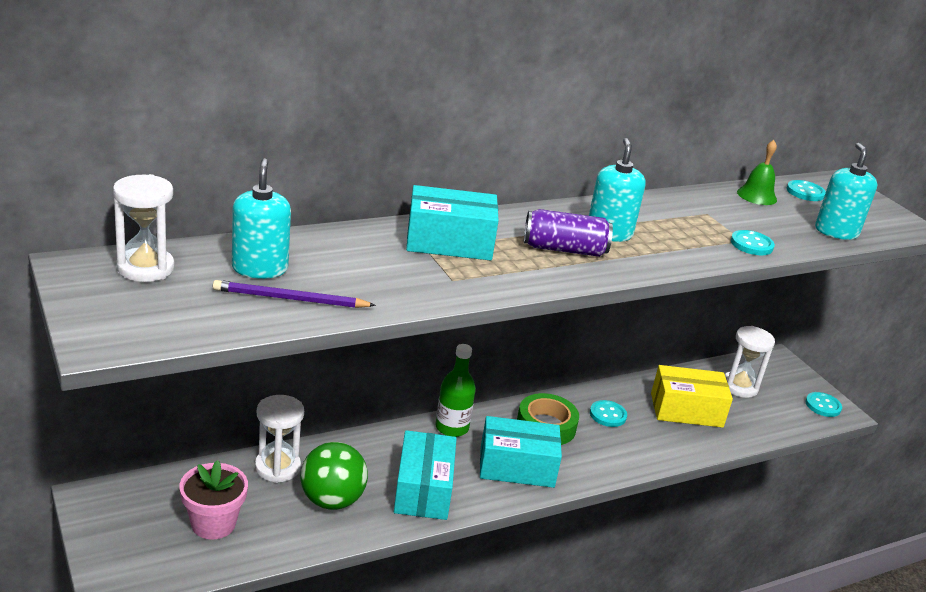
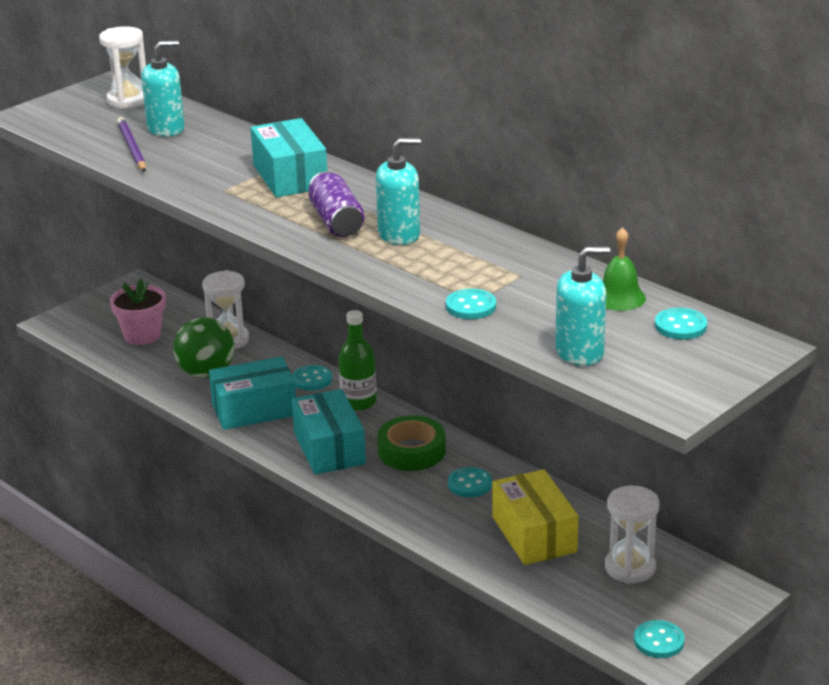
camera: 75 degrees right, 0 degrees up
(394, 440) = (312, 379): none -> turquoise button

